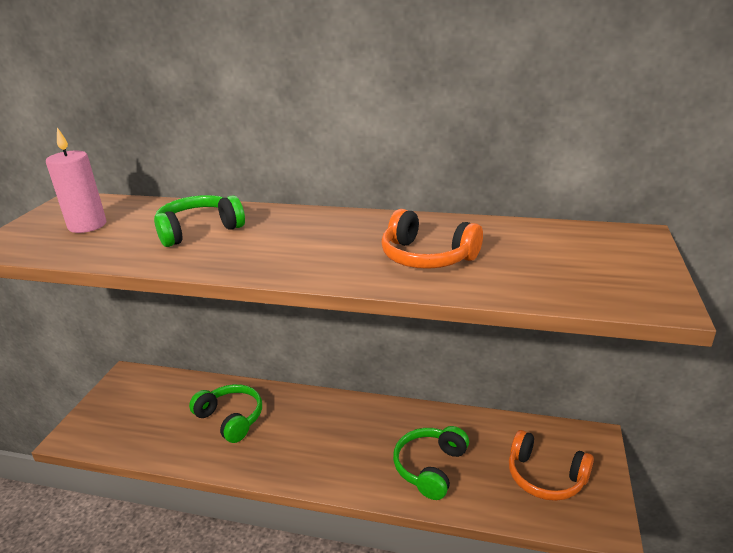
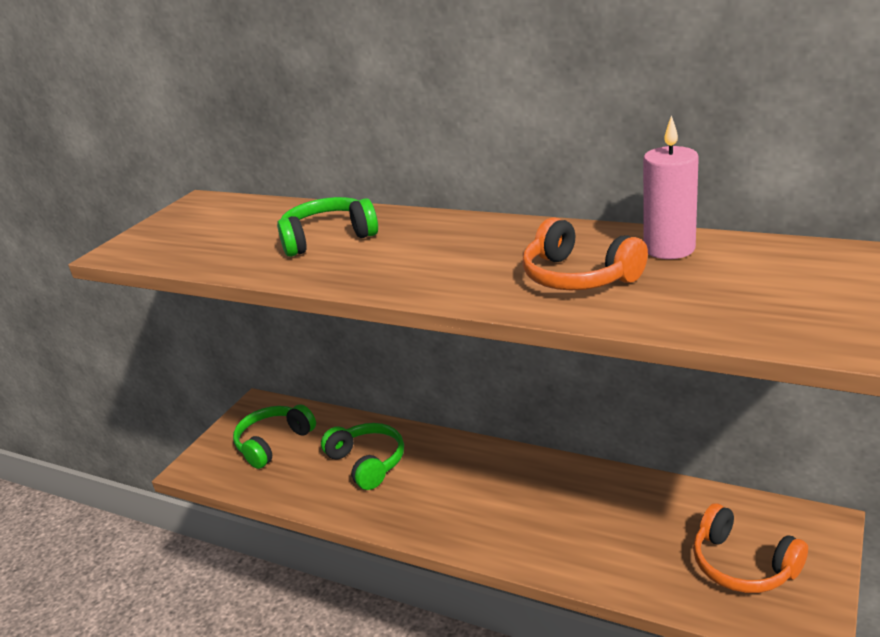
camera: 15 degrees right, 0 degrees up
(87, 225) = (212, 230): pink candle -> pink candle (669, 249)
(430, 467) = (595, 539): green headphones -> green headphones (273, 443)

